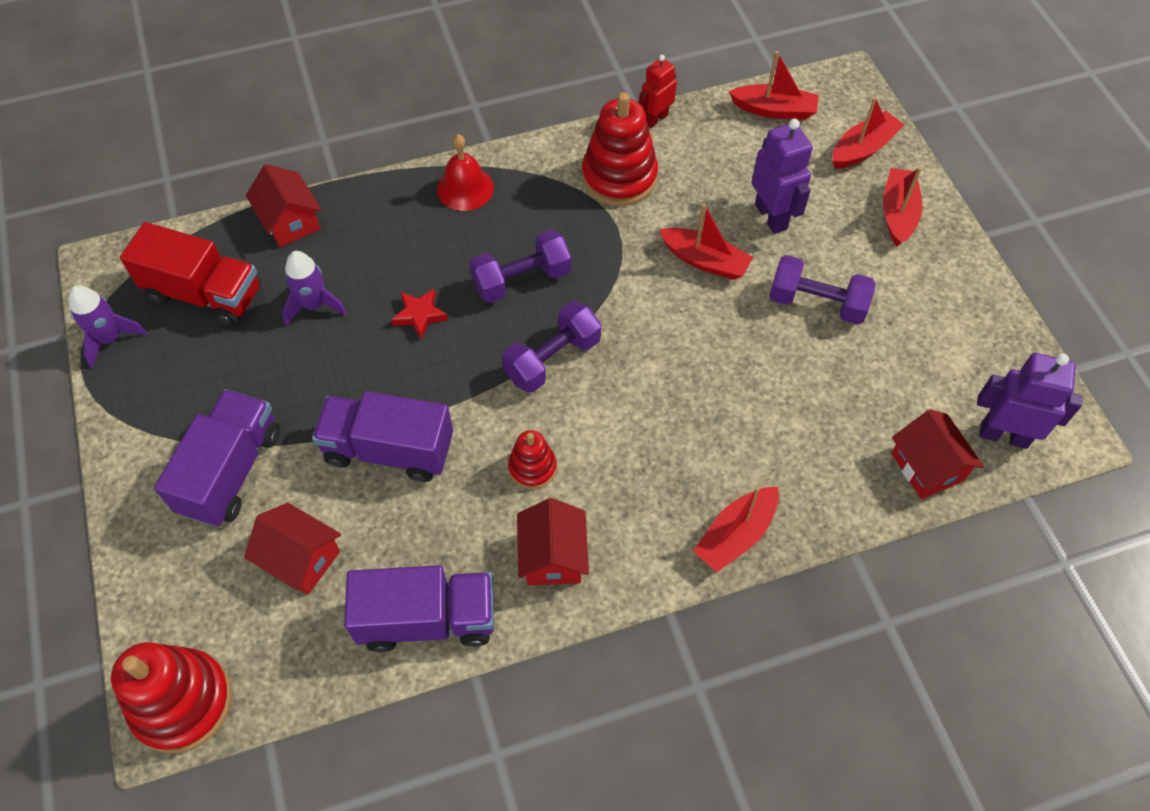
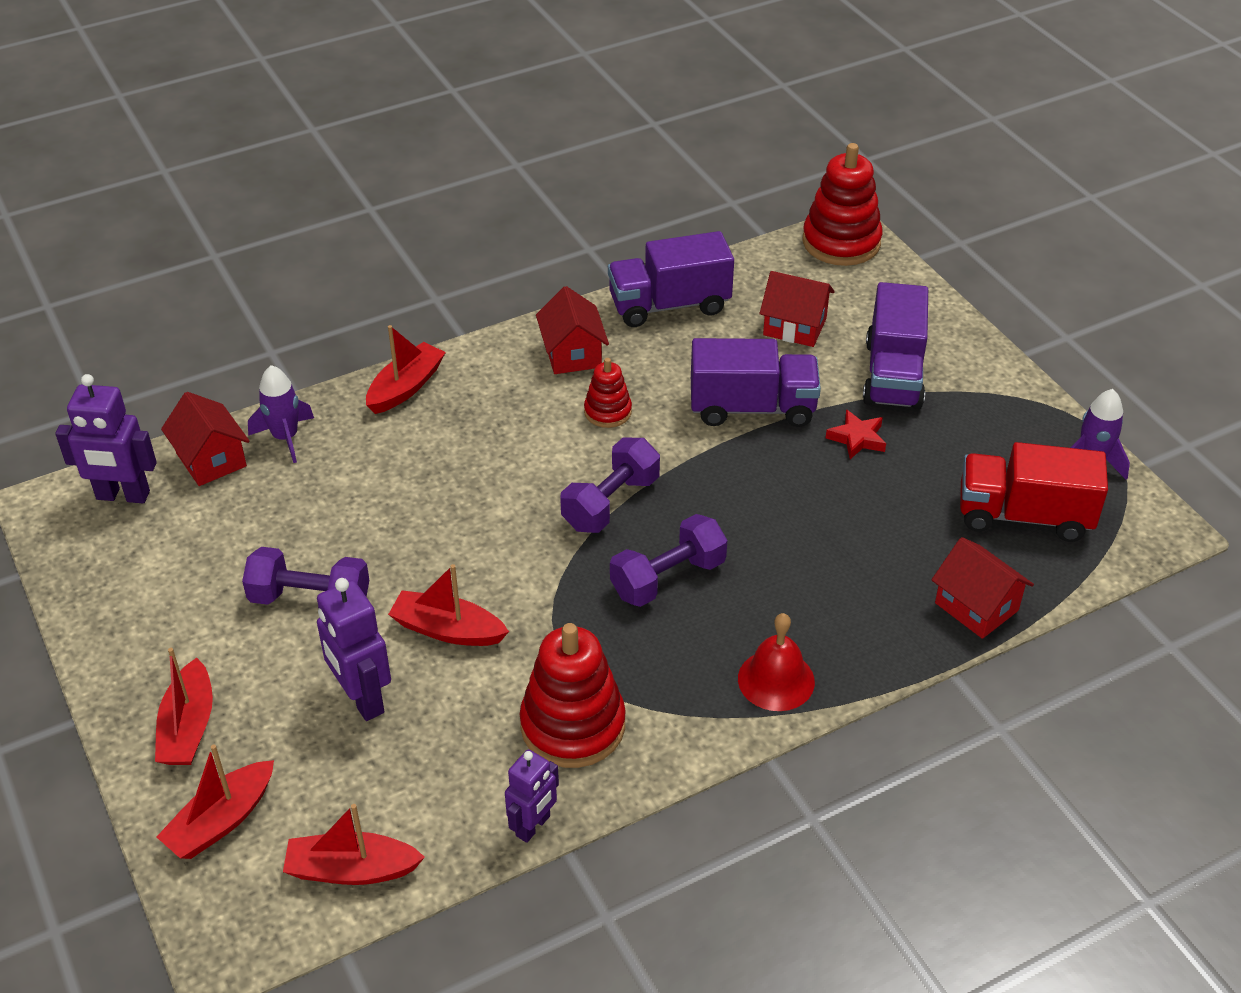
camera: 170 degrees right, 15 degrees down
(314, 305) = (895, 520): purple rocket -> purple rocket (285, 437)
(420, 315) = (772, 526): red star -> red star (857, 438)
(655, 119) = (533, 826): red robot -> purple robot

